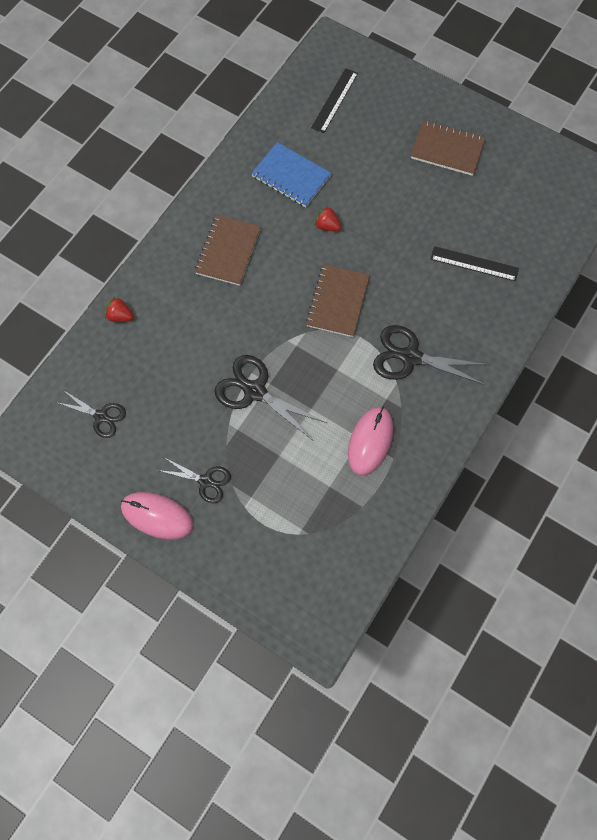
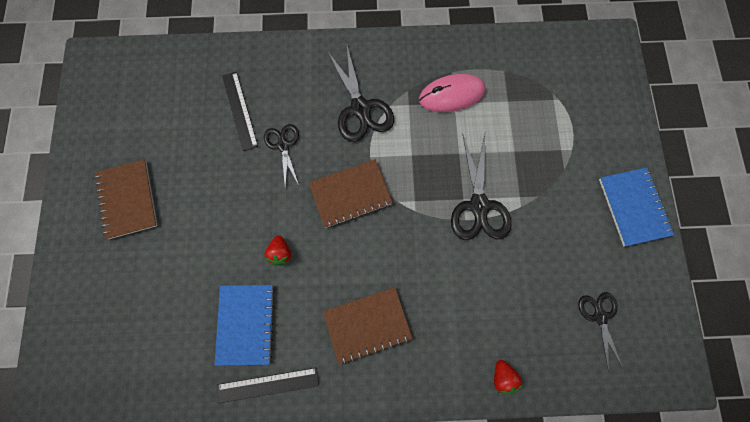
camera: 125 degrees left, 5 degrees up
(157, 516) = (633, 207): pink mouse -> blue notebook
(205, 481) = (578, 191): black scissors -> black scissors (283, 145)
(334, 100) = (125, 344): black ruler -> black ruler (268, 385)

